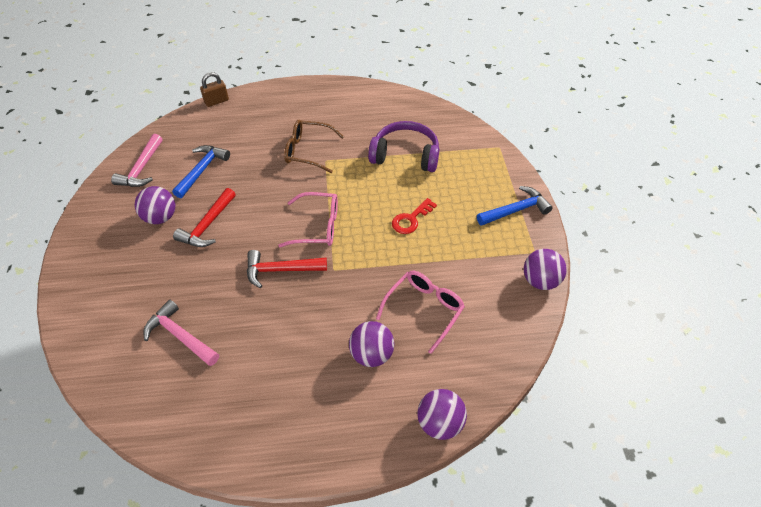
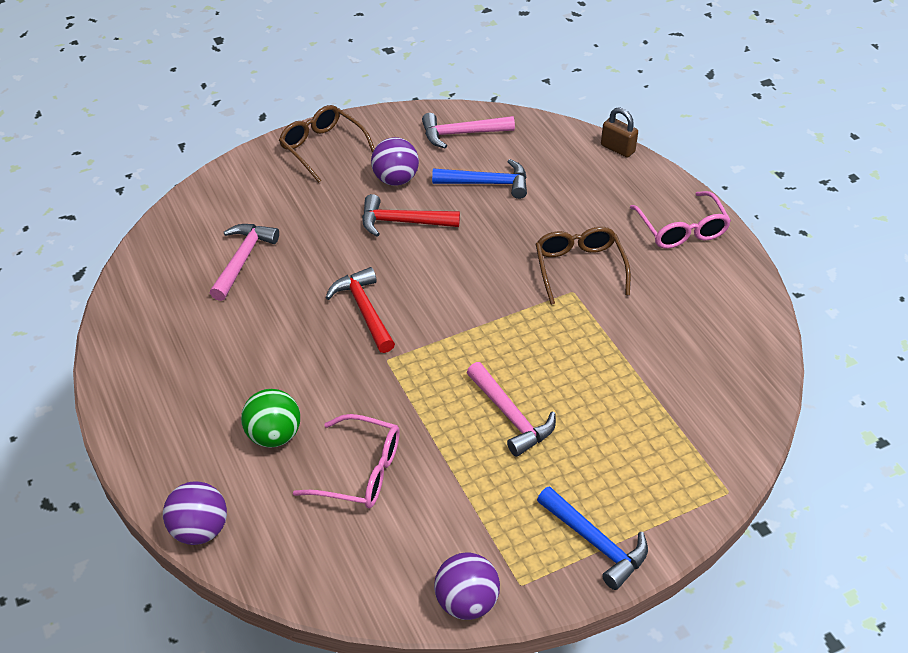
camera: 70 degrees right, 5 degrees down
(90, 252) = (322, 148): none -> brown glasses
(318, 226) = (449, 322): pink glasses -> pink glasses (682, 230)
(371, 354) = (274, 435): purple ball -> green ball
(405, 155) = (635, 376): purple headphones -> none
(411, 219) = (510, 416): red key -> pink hammer

